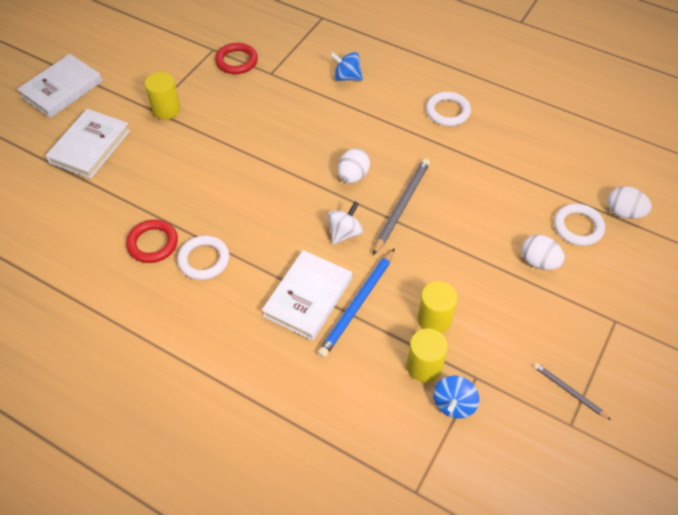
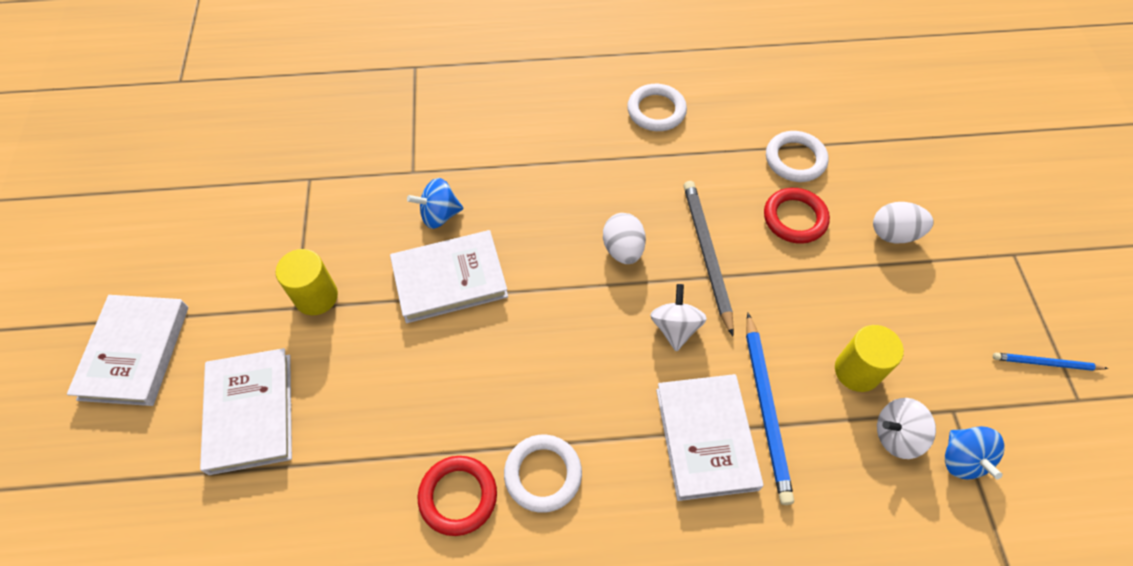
camera: 35 degrees left, 5 degrees up
(236, 61) = (355, 179): red ring -> red ring (794, 218)
(241, 138) = (450, 279): none -> white book
(346, 77) = (509, 128): blue spinning top -> blue spinning top (439, 215)
(424, 366) = (896, 435): yellow cylinder -> white spinning top
(569, 391) = (1045, 363): grey pencil -> blue pencil
(578, 227) = (894, 171): white ring -> white ring (795, 159)
(624, 212) = (919, 129): white egg -> none

